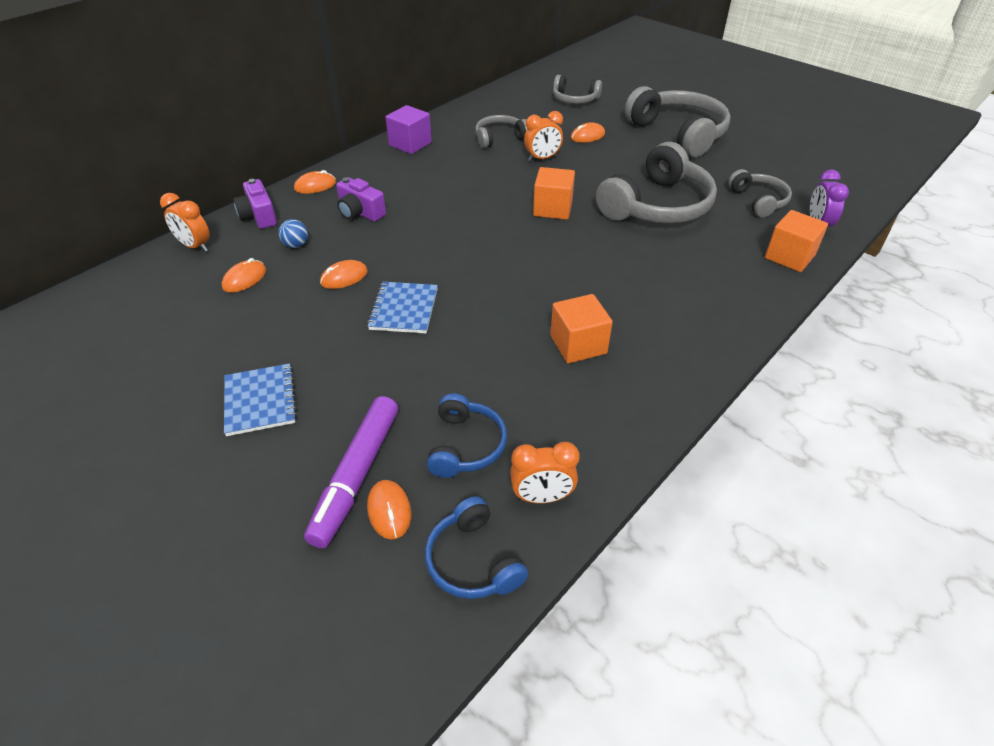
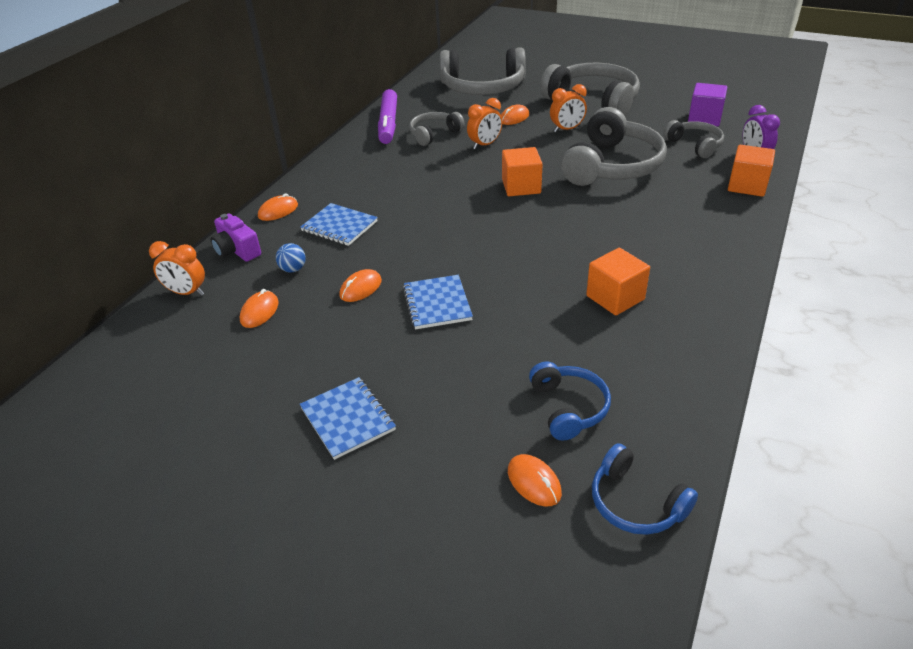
camera: 15 degrees left, 5 degrees down
(357, 475) = (484, 460): purple marker -> purple marker (388, 123)
(360, 212) = (339, 226): purple camera -> blue notebook
(410, 144) = (350, 155): purple cube -> purple cube (704, 118)
(542, 497) = (662, 433): orange clock -> orange clock (567, 129)
(574, 99) = (483, 88): grey headphones -> grey headphones, size x1.86

